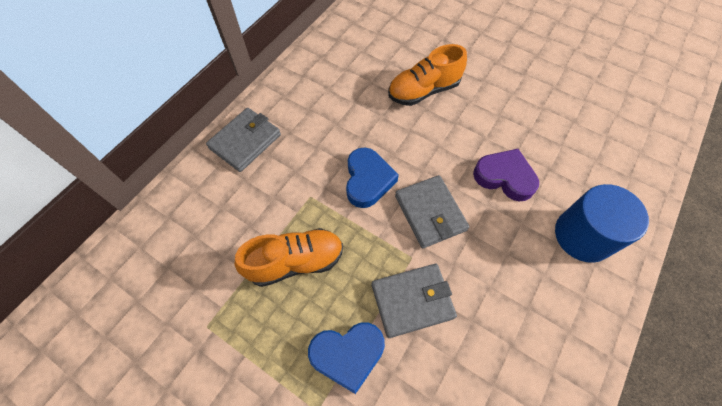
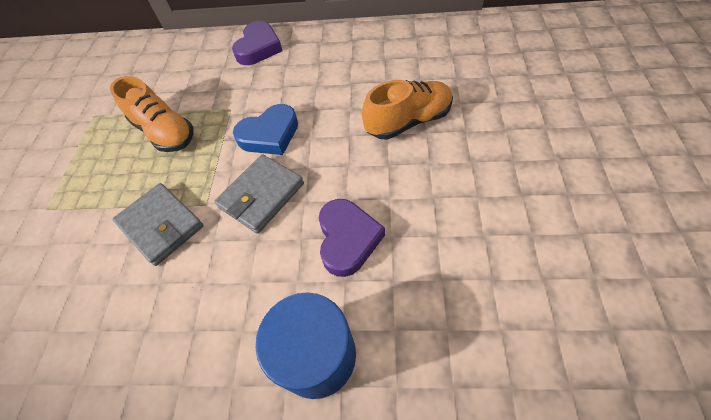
camera: 65 degrees right, 5 degrees down
(245, 141) = (258, 48): grey wallet -> purple heart
(348, 354) = (96, 205): blue heart -> none
(423, 91) = (408, 121): orange shoe -> orange shoe turned 120 degrees clockwise

